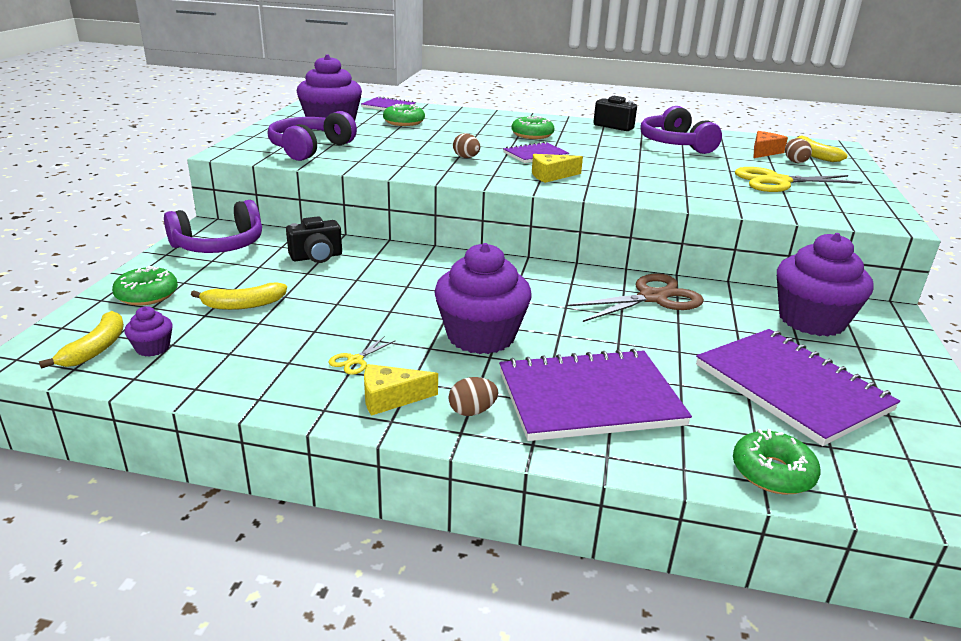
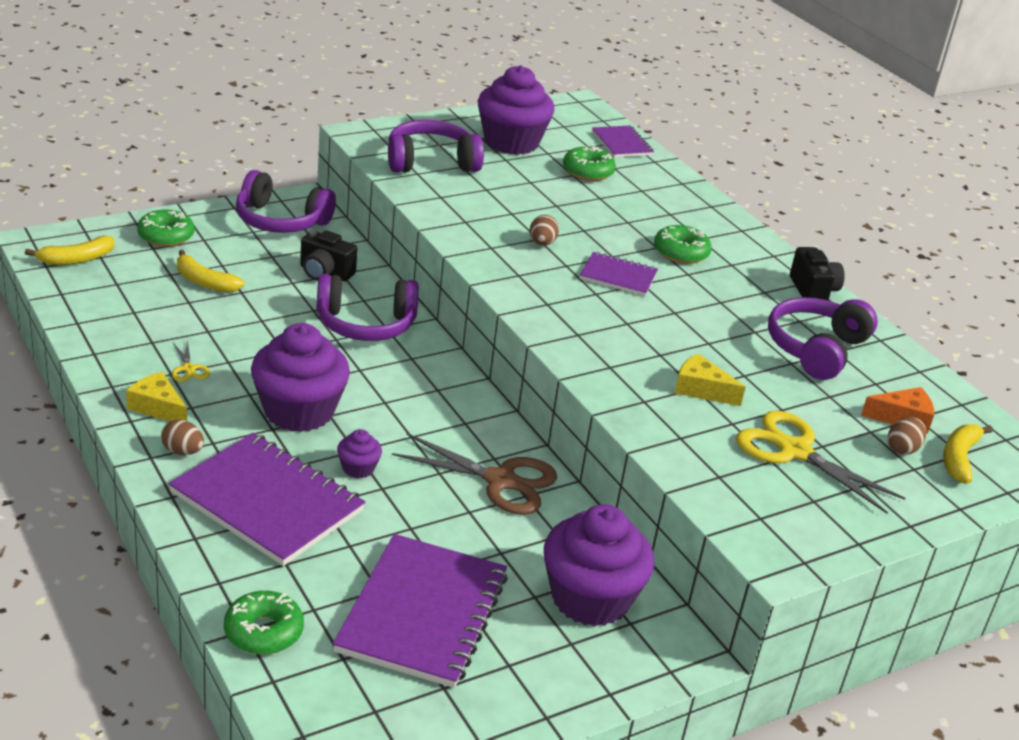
camera: 45 degrees right, 5 degrees up
(153, 348) = (103, 279): purple cupcake -> purple cupcake (358, 468)
(355, 360) = (189, 369): yellow scissors -> yellow scissors turned 105 degrees counterclockwise
(405, 269) = (366, 324): none -> purple headphones
(551, 176) = (569, 306): yellow cheese -> yellow cheese (701, 389)

